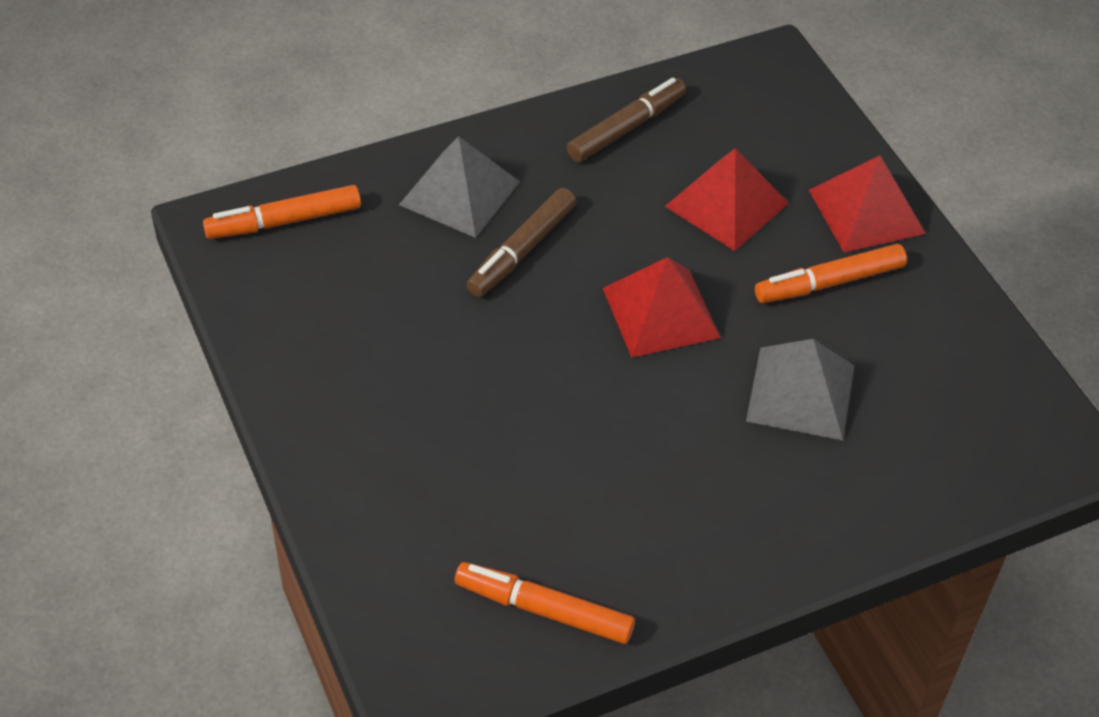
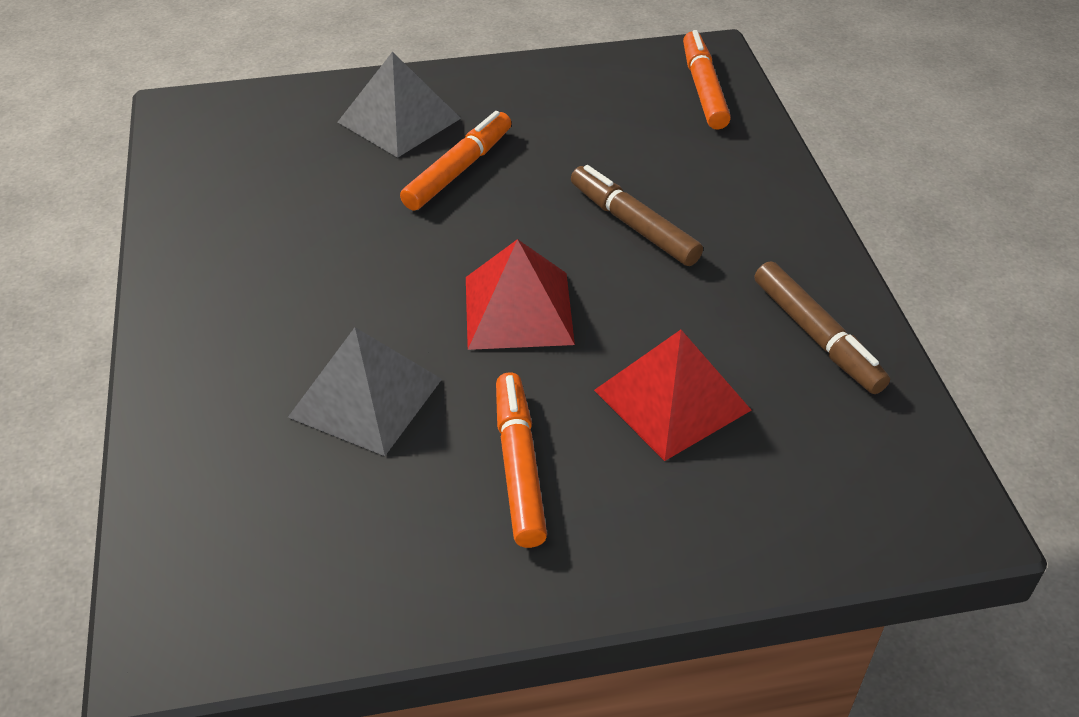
camera: 105 degrees right, 5 degrees down
(459, 193) = (725, 195): grey pyramid -> grey pyramid (399, 120)
(544, 610) = (215, 177): orange marker -> orange marker (458, 170)
(866, 211) = (633, 541): red pyramid -> none

